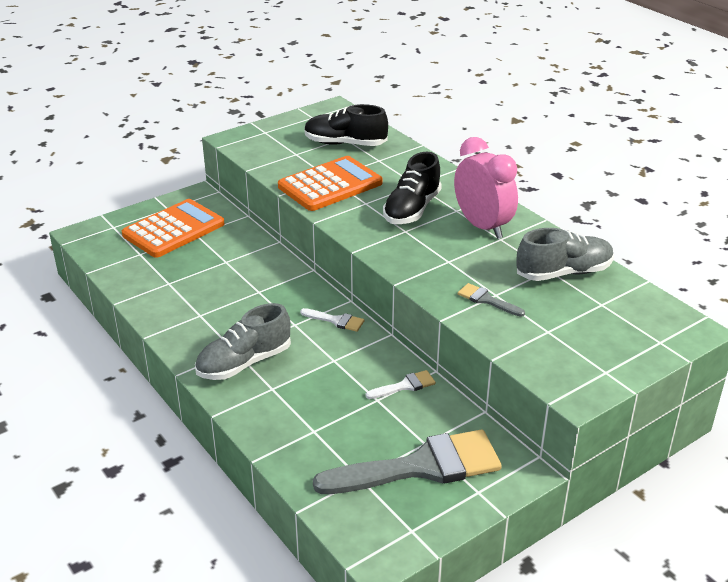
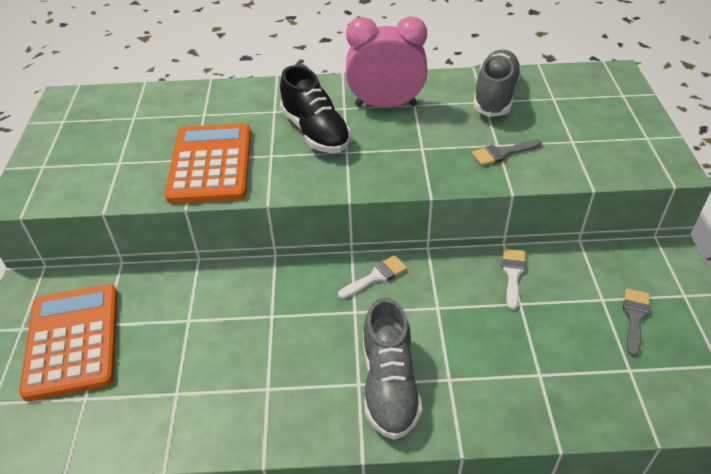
camera: 55 degrees left, 10 degrees up
(345, 144) = (146, 122): black shoe -> none
(421, 467) = (635, 317): grey brush -> grey brush, size x0.42

